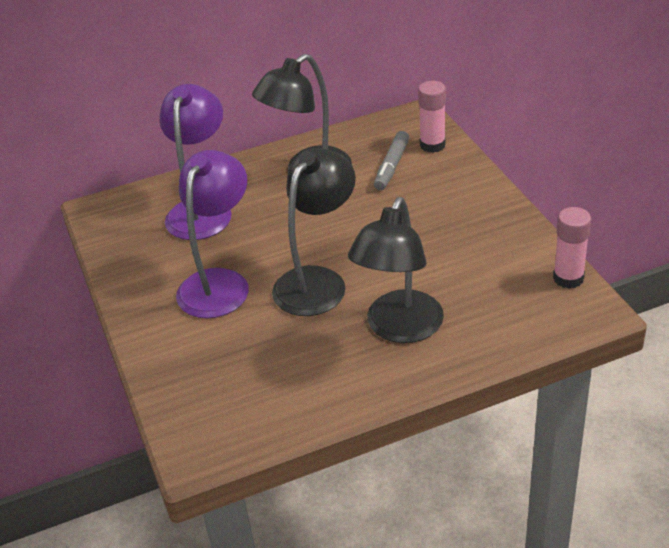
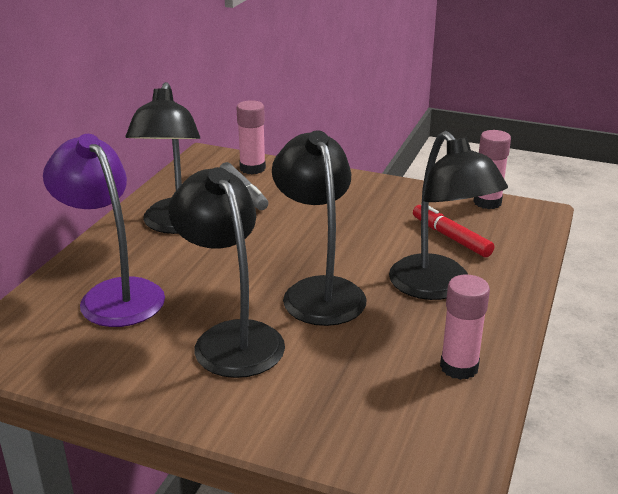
camera: 50 degrees left, 10 degrees down
(219, 283) = (231, 338): purple lamp -> black lamp
(313, 394) = (459, 367): none -> pink glue stick
(480, 293) = (451, 237): none -> red marker

